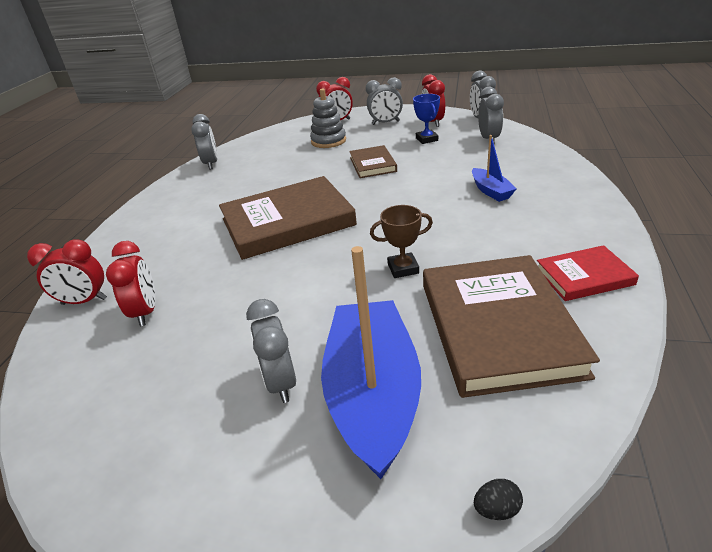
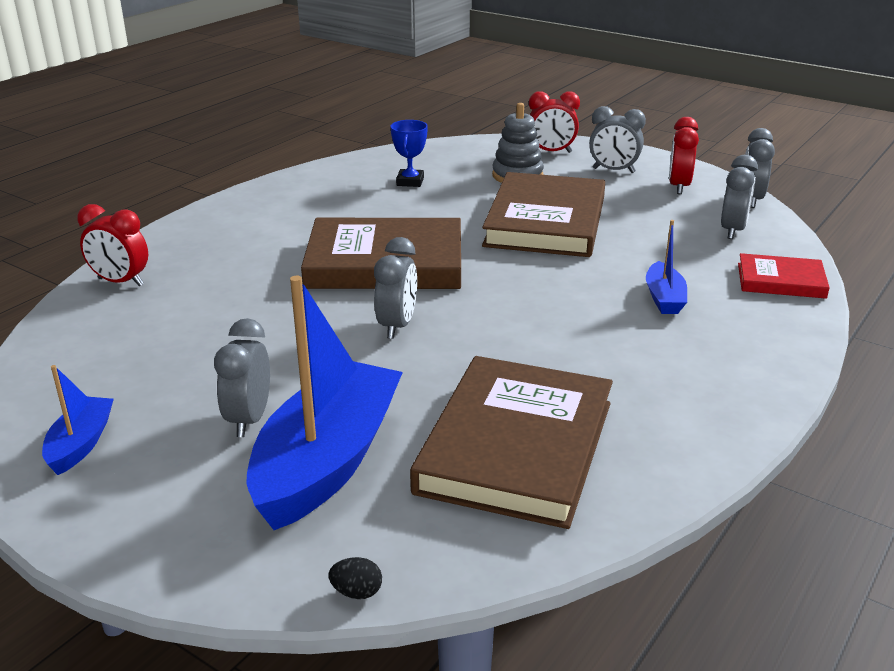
camera: 20 degrees right, 5 degrees down
(143, 466) = (81, 444): none -> blue boat
(145, 312) = (170, 311): red clock -> none
(211, 164) = (353, 167): grey clock -> grey clock (397, 326)
(372, 164) = (545, 222): brown book -> brown book, size x1.94
(403, 268) = (469, 353): brown trophy -> none
(426, 139) = (647, 208): blue trophy -> blue trophy (410, 181)
(584, 276) = (674, 430): red book -> red book (781, 281)

